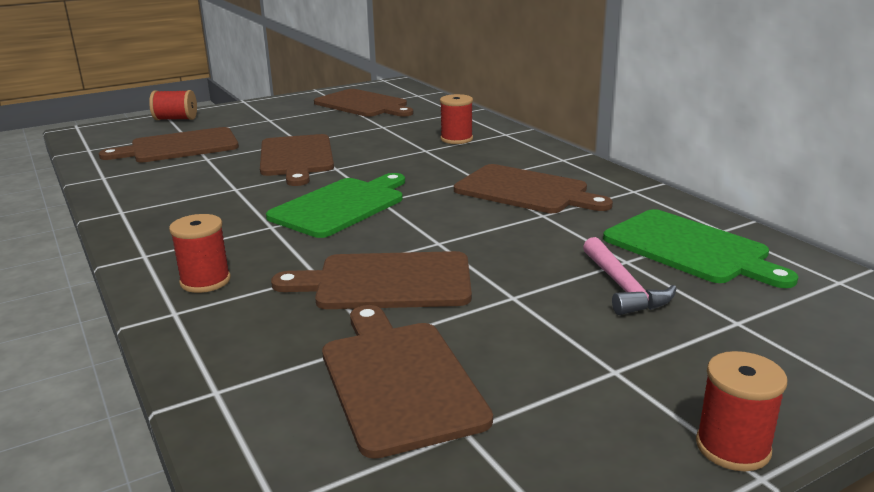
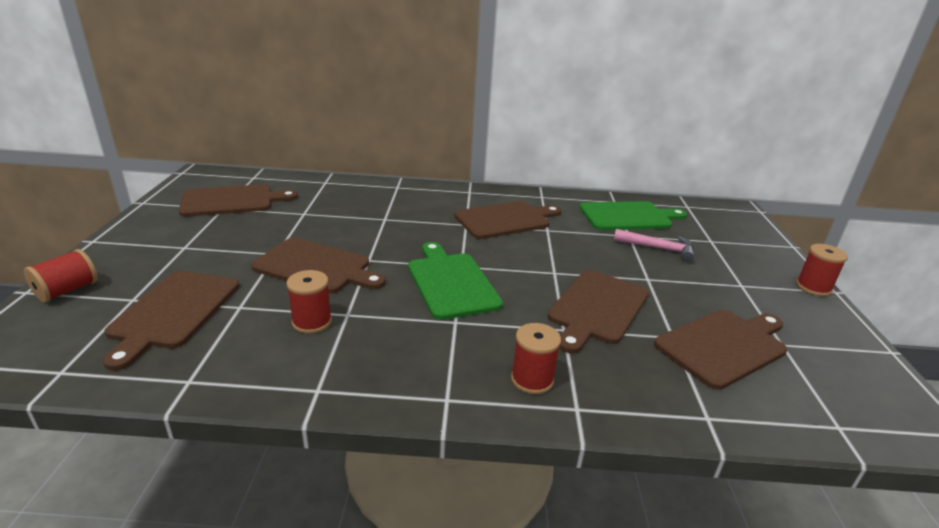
camera: 60 degrees left, 5 degrees up
(398, 380) = (723, 346): brown cutting board -> brown cutting board turned 135 degrees clockwise
(456, 139) = (381, 202): red spool -> red spool (312, 322)

